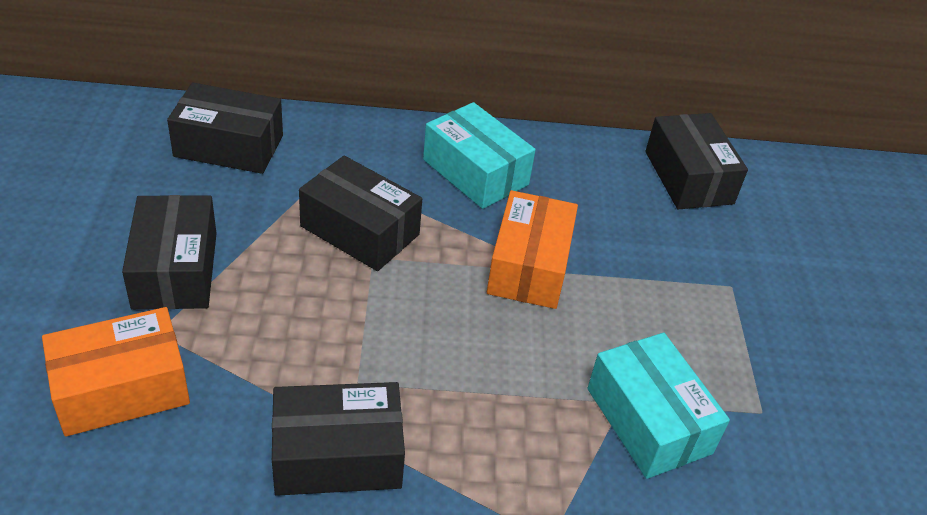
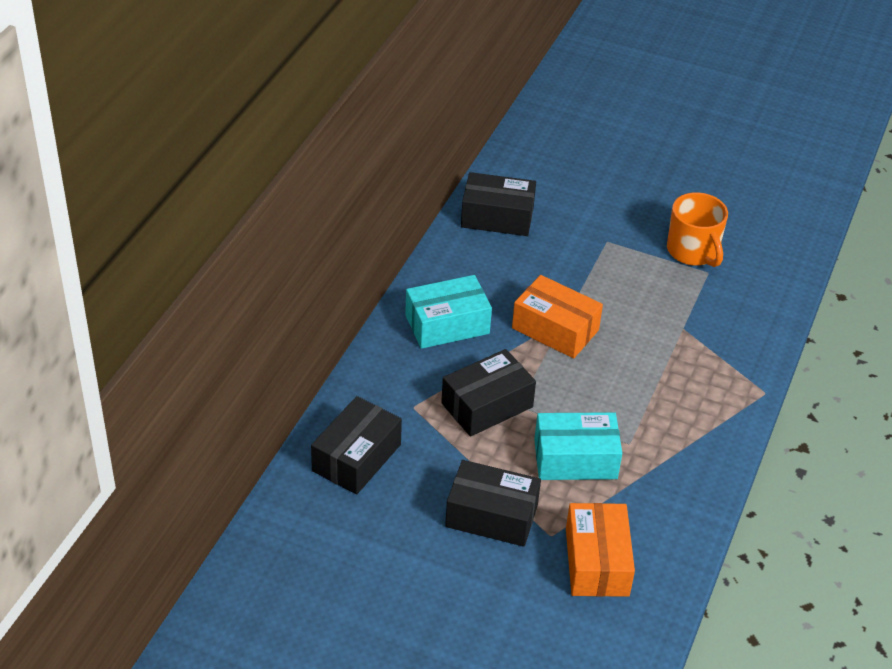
camera: 65 degrees left, 0 degrees up
(337, 455) = (683, 467): black box -> none
(648, 420) = (699, 322): turquoise box -> turquoise box (575, 459)
(791, 385) = (693, 251): none -> orange mug

